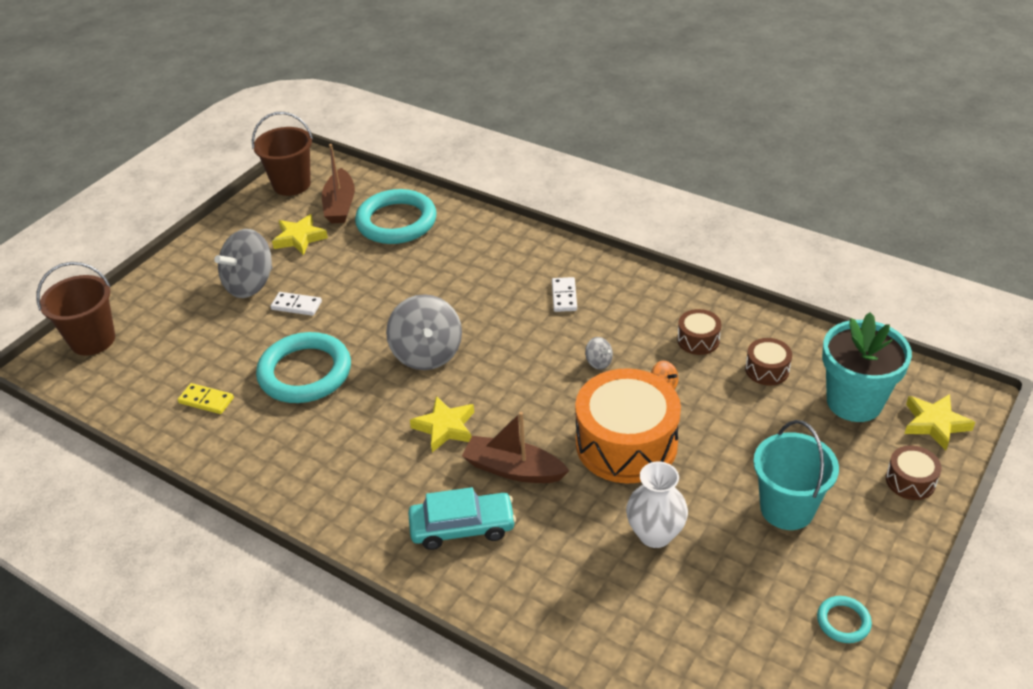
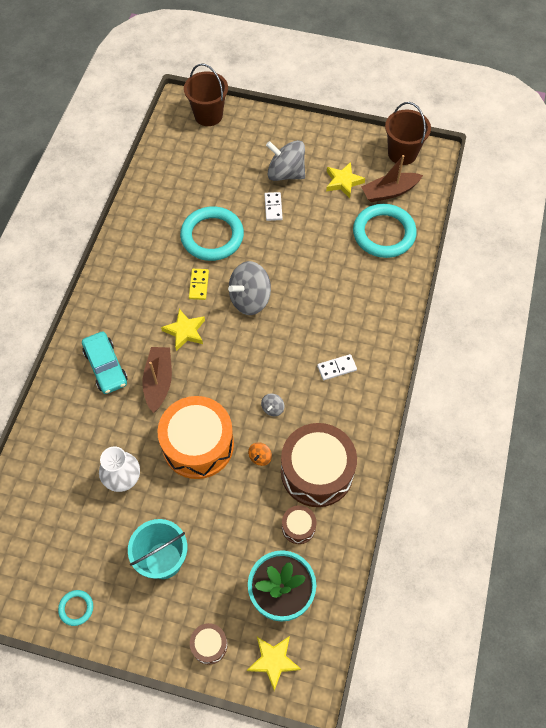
camera: 70 degrees right, 20 degrees up
(206, 400) = (174, 194): yellow domino -> yellow domino (199, 285)
(698, 340) = (317, 472): brown drum -> brown drum, size x2.21

